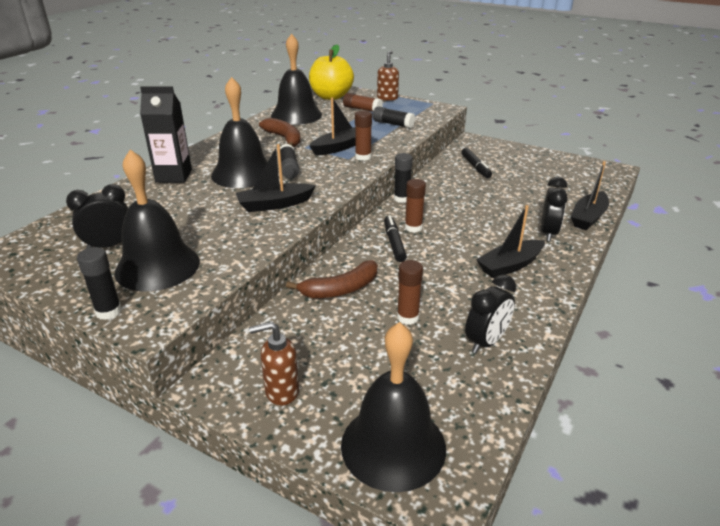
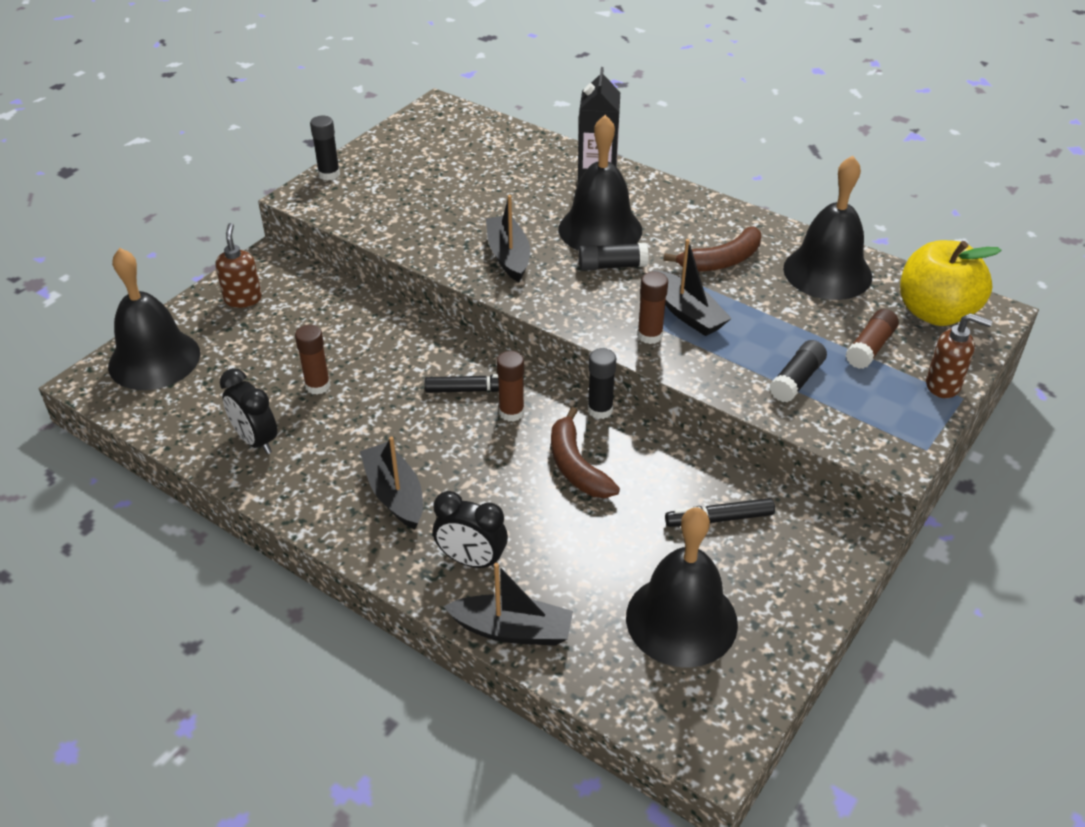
camera: 95 degrees right, 10 degrees up
(109, 246) = (439, 159): black clock -> none
(157, 266) = (393, 190): black bell -> black bell (681, 620)
(340, 289) = (384, 339): brown banana -> brown banana (576, 466)
(588, 217) = (512, 630): black boat -> black boat turned 150 degrees clockwise

